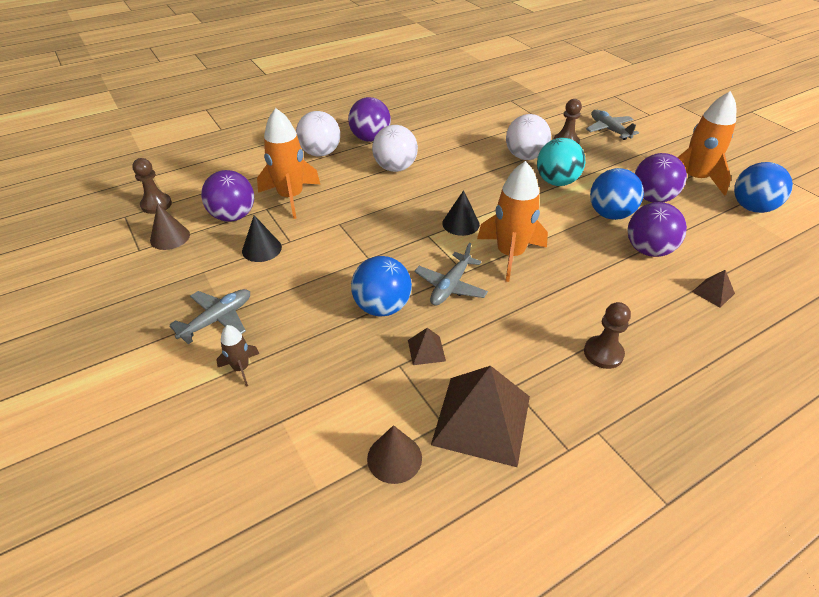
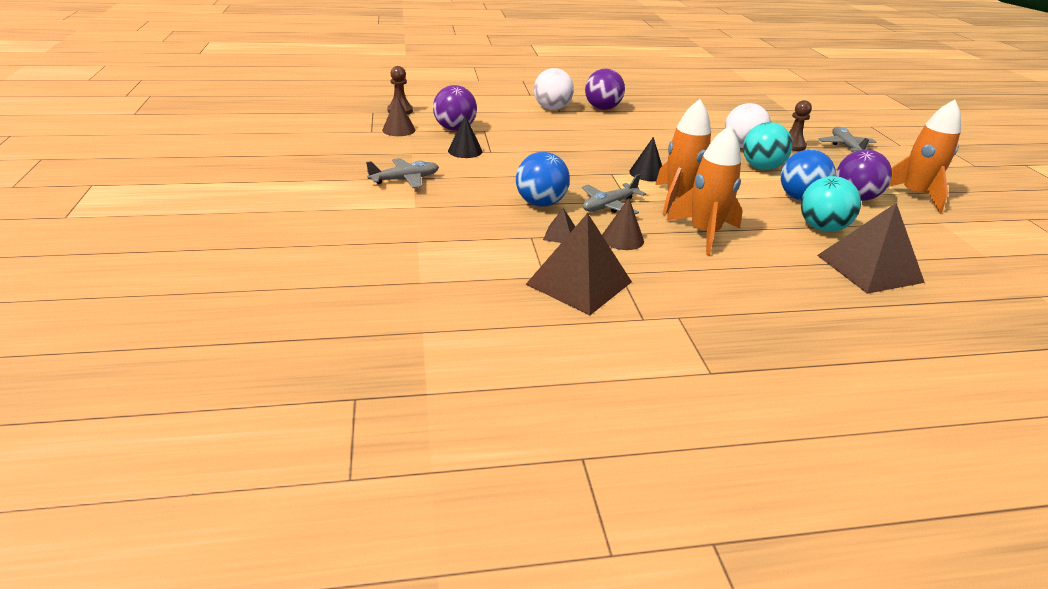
camera: 20 degrees right, 10 degrees down
(241, 368) = (405, 208): brown rocket -> none
(291, 197) = (509, 128): orange rocket -> orange rocket (704, 233)
(394, 458) = (490, 283): brown cone -> brown cone (622, 239)
(395, 168) = (612, 129): white ball -> none
(603, 353) = (722, 276): brown pawn -> none
(648, 250) = (822, 228): purple ball -> turquoise ball
(713, 292) = (869, 268): brown pyramid -> brown pyramid, size x2.29
(752, 208) = (965, 227): blue ball -> none

